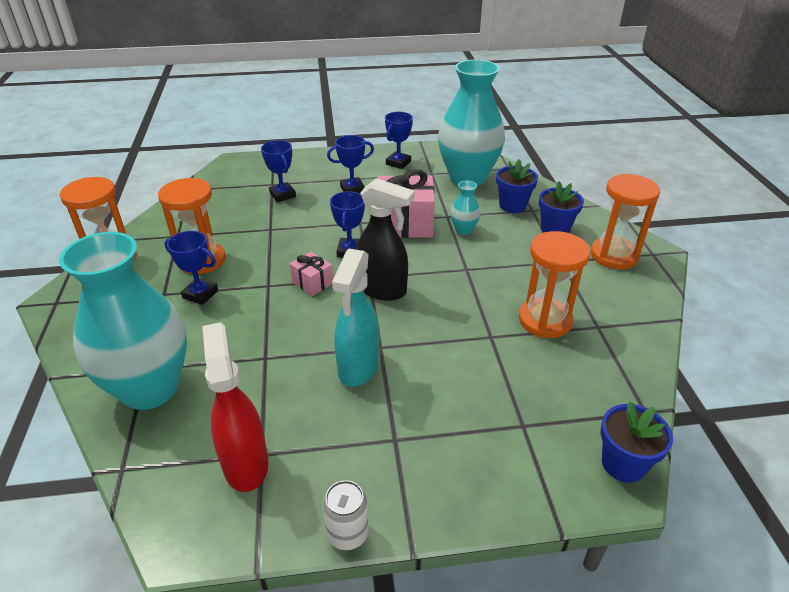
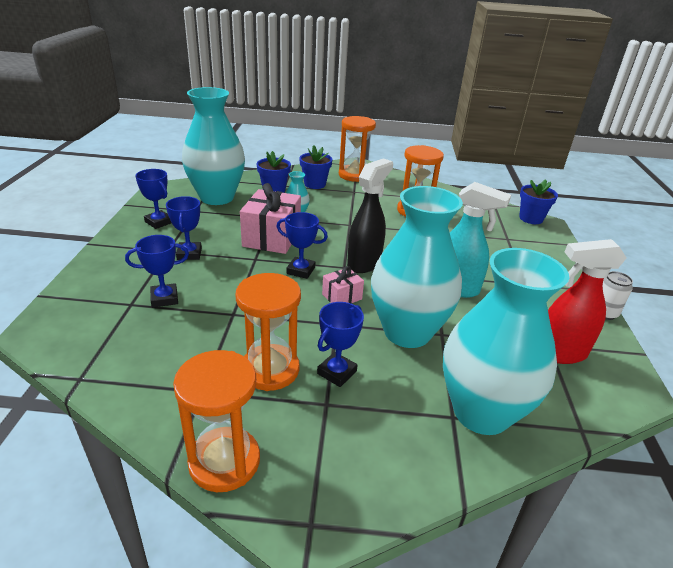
camera: 80 degrees left, 5 degrees down
(263, 332) = (407, 332): none -> turquoise vase

